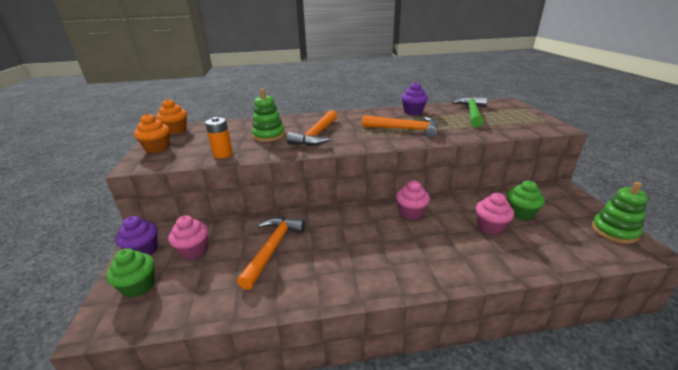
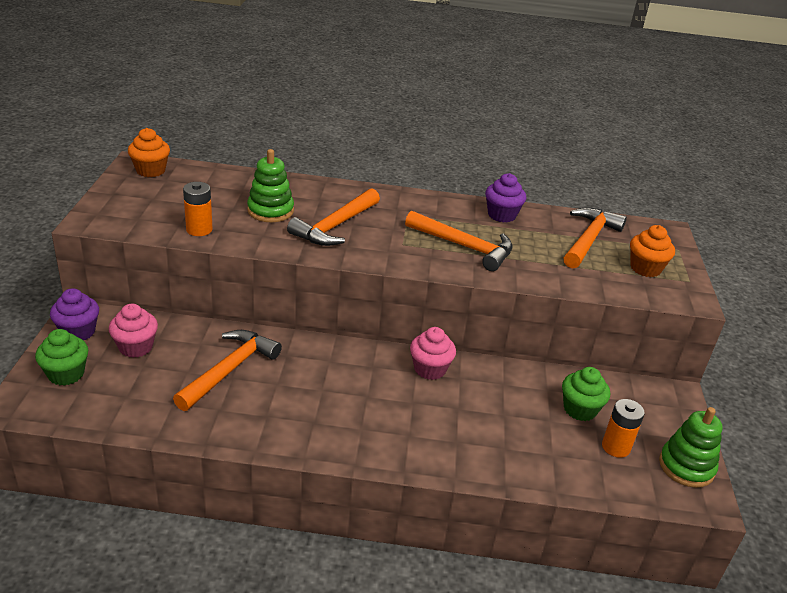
camera: 10 degrees right, 5 degrees up
(157, 148) = (120, 198): orange cupcake -> orange cupcake (645, 268)
(472, 113) = (589, 239): green hammer -> orange hammer
(490, 227) = (522, 416): pink cupcake -> none
(562, 230) = (615, 447): none -> orange battery

